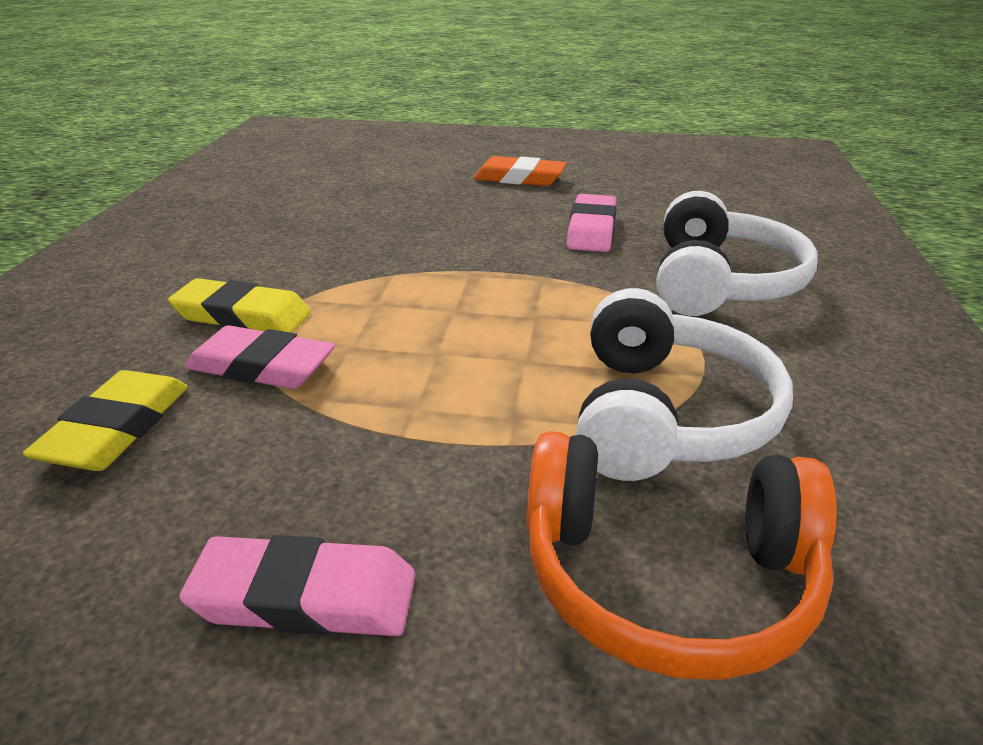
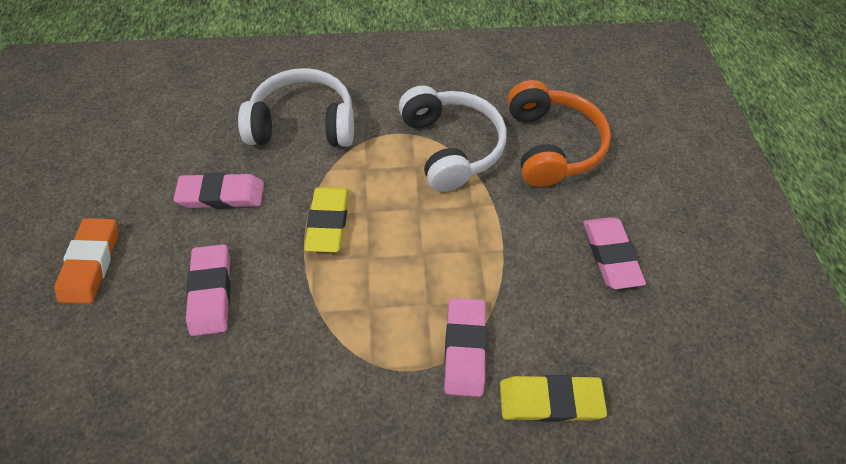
camera: 105 degrees left, 25 degrees up
(242, 315) = (404, 395): yellow eraser -> yellow eraser (328, 222)
(456, 223) = (211, 292): none -> pink eraser
(667, 416) = (451, 147): white headphones -> white headphones turned 75 degrees clockwise

